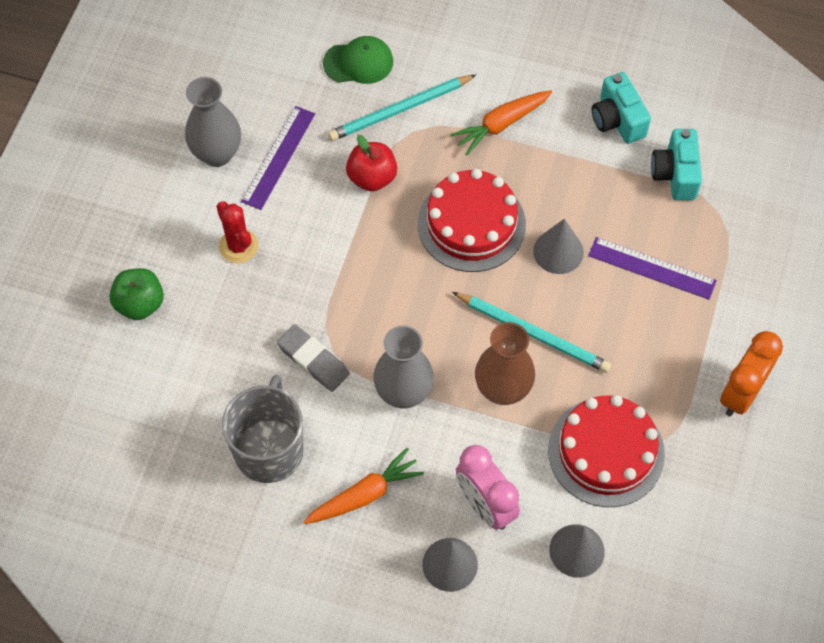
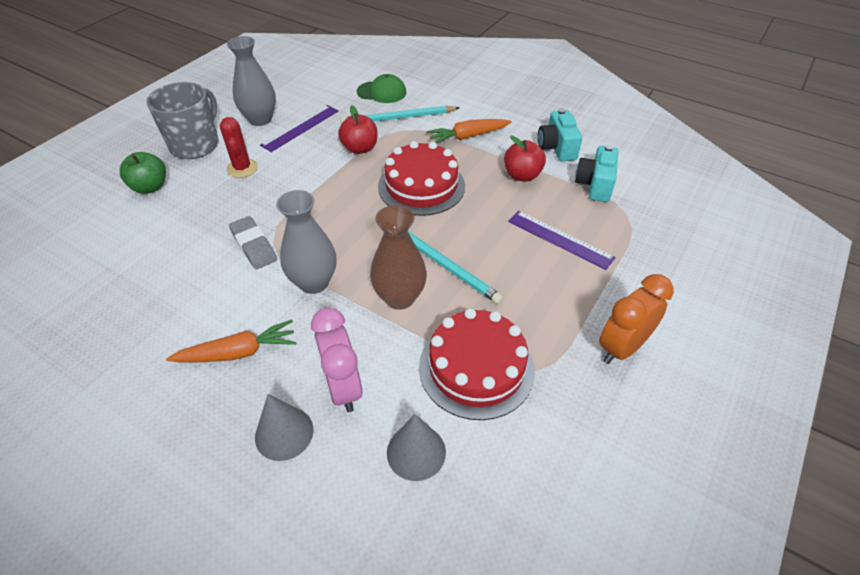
camera: 15 degrees right, 15 degrees down
(269, 449) = (180, 299): grey mug -> grey mug (195, 145)
(558, 251) = (484, 214): grey cone -> none
(586, 178) = (522, 175): none -> red apple

